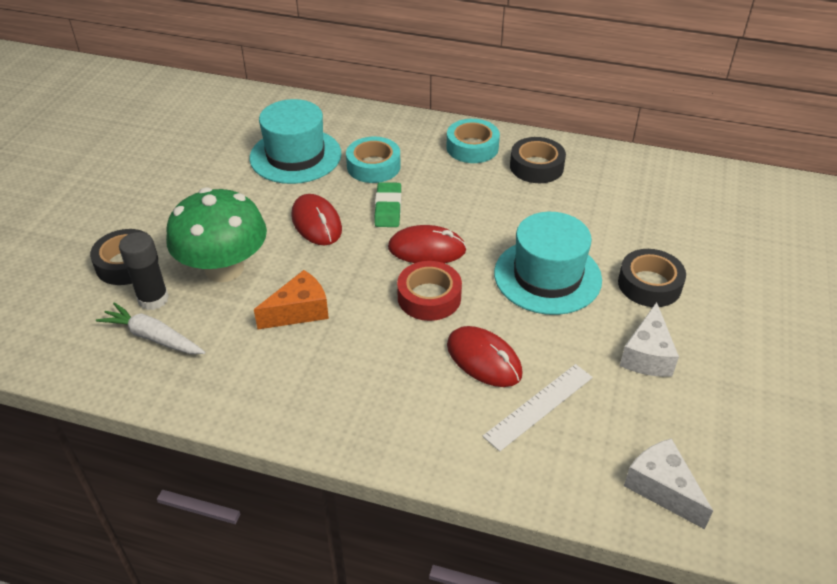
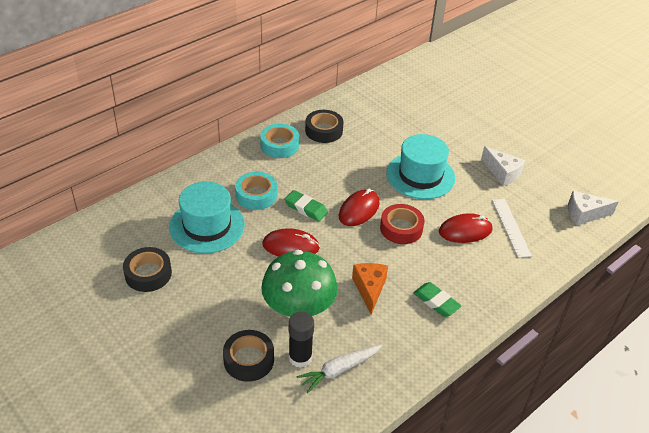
camera: 60 degrees left, 0 degrees up
(324, 380) = (436, 302): none -> green eraser
(649, 284) = (455, 145): black tape -> black tape (148, 274)

